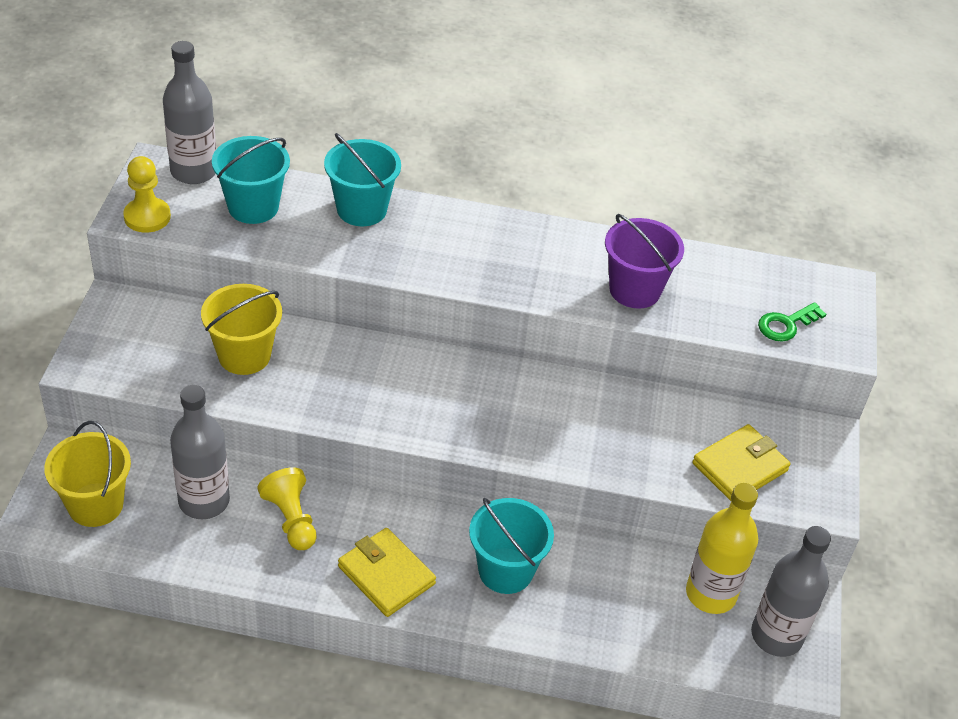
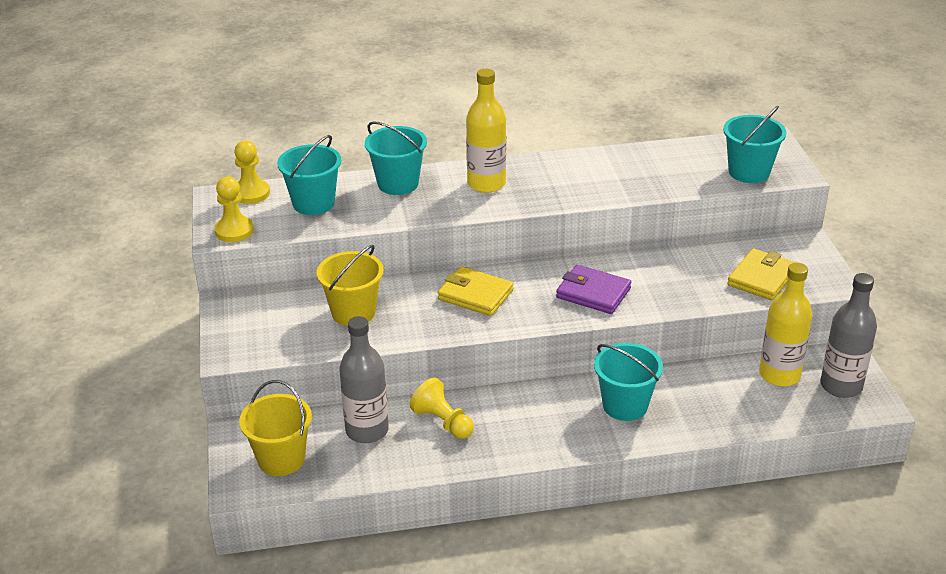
camera: 15 degrees left, 10 degrees down
(194, 171) = (251, 193): grey bottle -> yellow pawn
(386, 575) = (539, 435): yellow wallet -> yellow wallet (475, 295)
(462, 241) = (486, 184): none -> yellow bottle
(527, 420) = (593, 293): none -> purple wallet
(634, 290) = (630, 180): purple bucket -> none
(786, 324) = (749, 172): green key -> turquoise bucket

